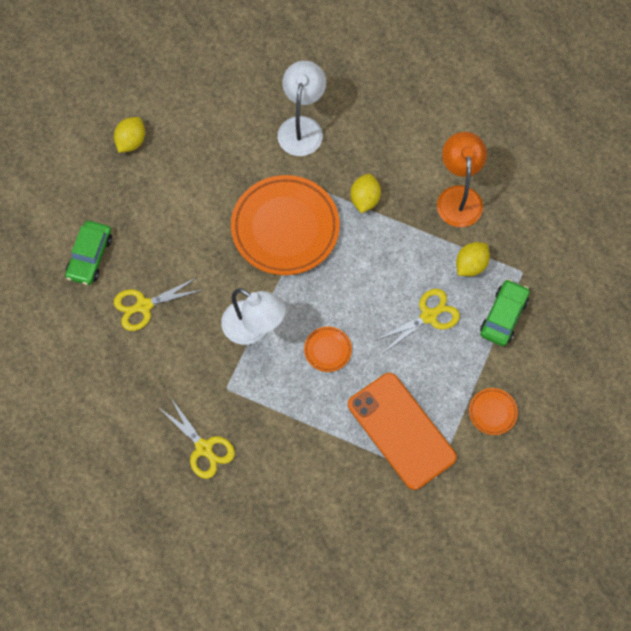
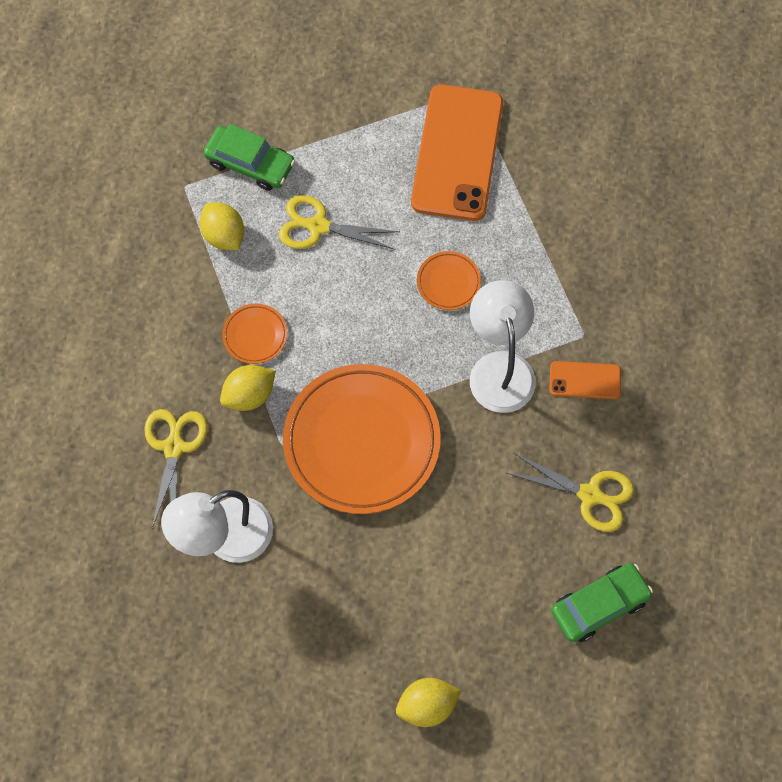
camera: 135 degrees left, 0 degrees up
(202, 363) = (585, 380): none -> orange phone
(204, 448) = (659, 300): yellow scissors -> yellow scissors (174, 447)
(459, 197) = (156, 310): orange lamp -> none
(471, 265) = (224, 235): yellow lemon -> yellow lemon turned 60 degrees clockwise
(492, 412) = (358, 96): orange plate -> orange plate (255, 335)
(504, 316) = (250, 164): green car -> green car turned 135 degrees counterclockwise

